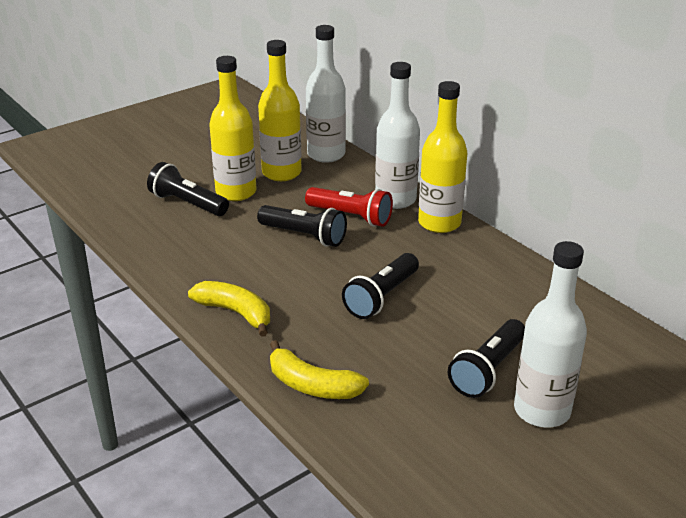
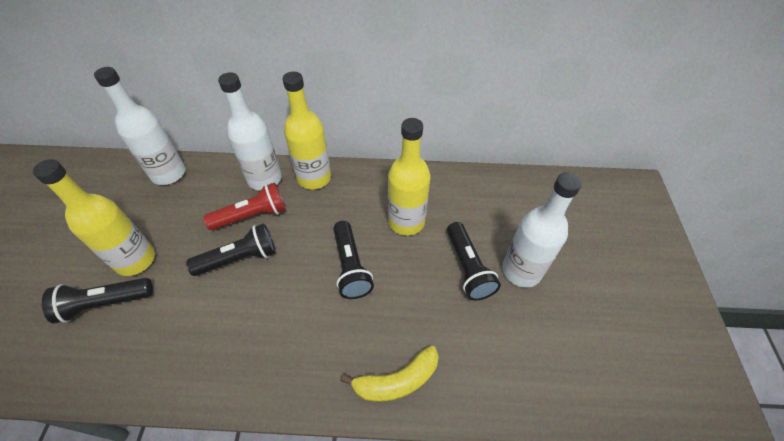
camera: 50 degrees left, 20 degrees up
(235, 313) = (273, 372): yellow banana -> none
(281, 173) = (152, 214): yellow bottle -> yellow bottle (406, 222)

